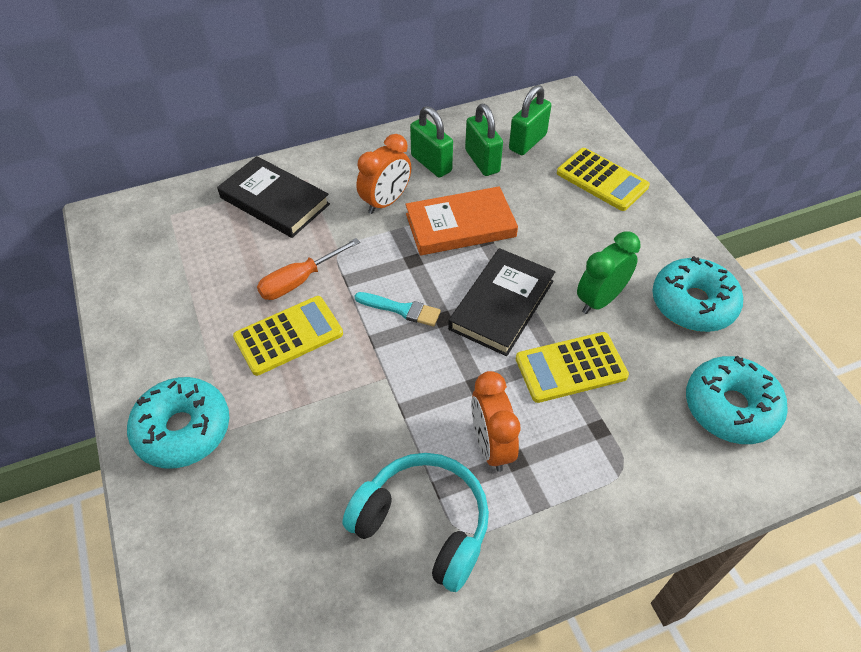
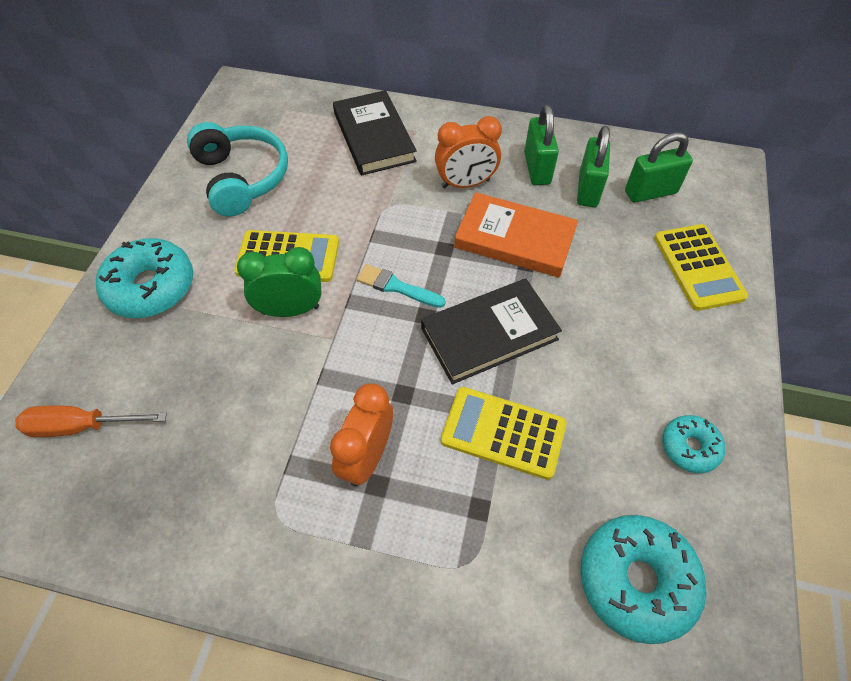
camera: 35 degrees right, 5 degrees up
(299, 281) = (335, 215): orange screwdriver -> orange screwdriver (81, 426)
(401, 309) = (396, 287): turquoise brush -> turquoise brush turned 150 degrees clockwise
(423, 524) = (252, 487): turquoise headphones -> turquoise headphones (242, 178)
(600, 300) = (590, 385): green clock -> green clock (290, 310)
(693, 303) = (689, 447): turquoise donut -> turquoise donut, size x0.56

